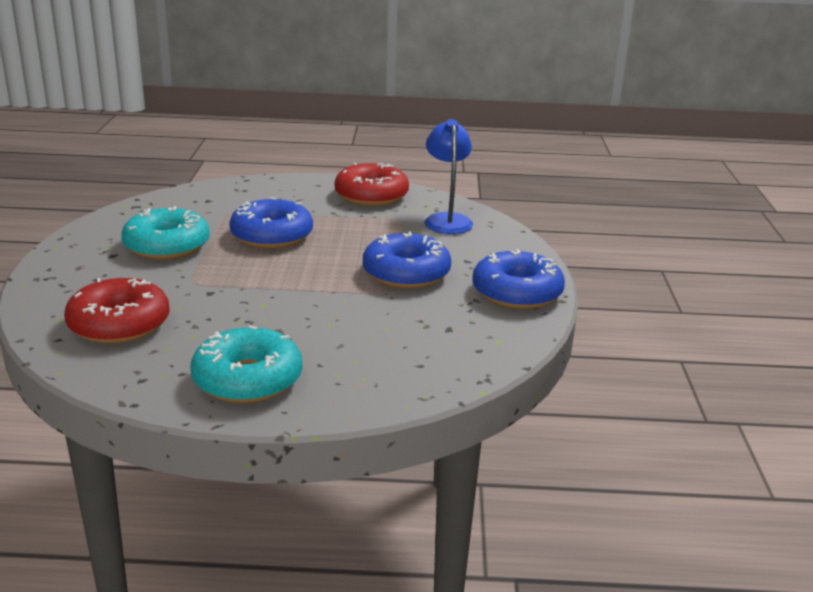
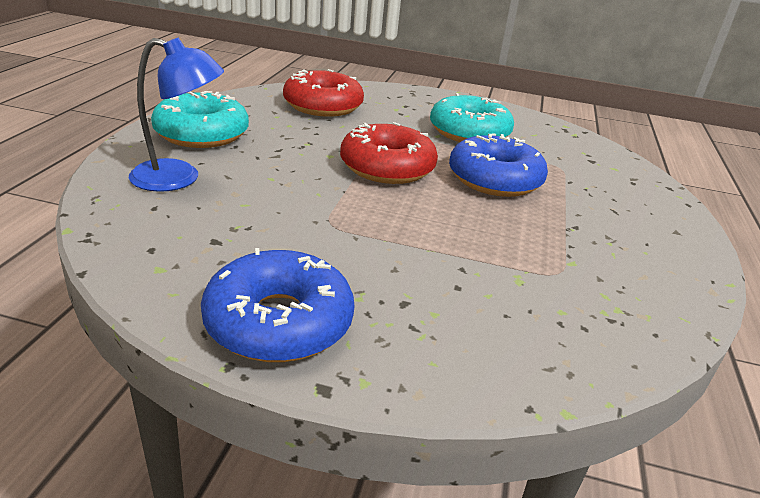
camera: 100 degrees right, 5 degrees up
(371, 196) = (650, 267): red donut -> red donut (387, 167)
(406, 273) = (374, 242): blue donut -> none
(447, 220) = (567, 320): blue lamp -> blue lamp (179, 178)

